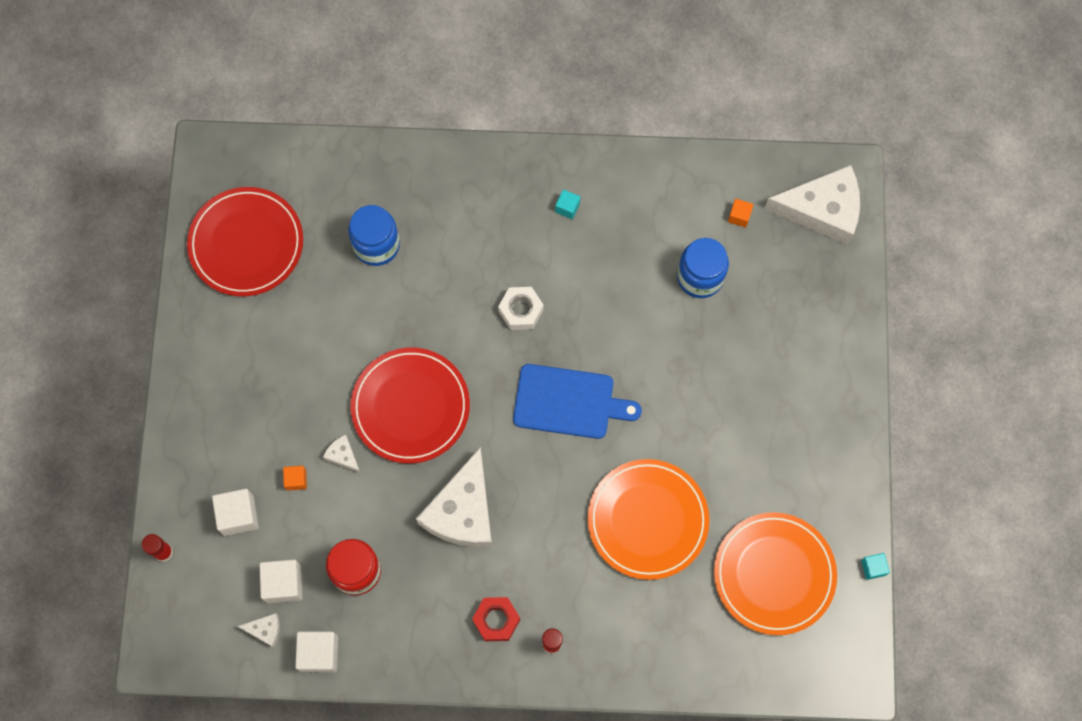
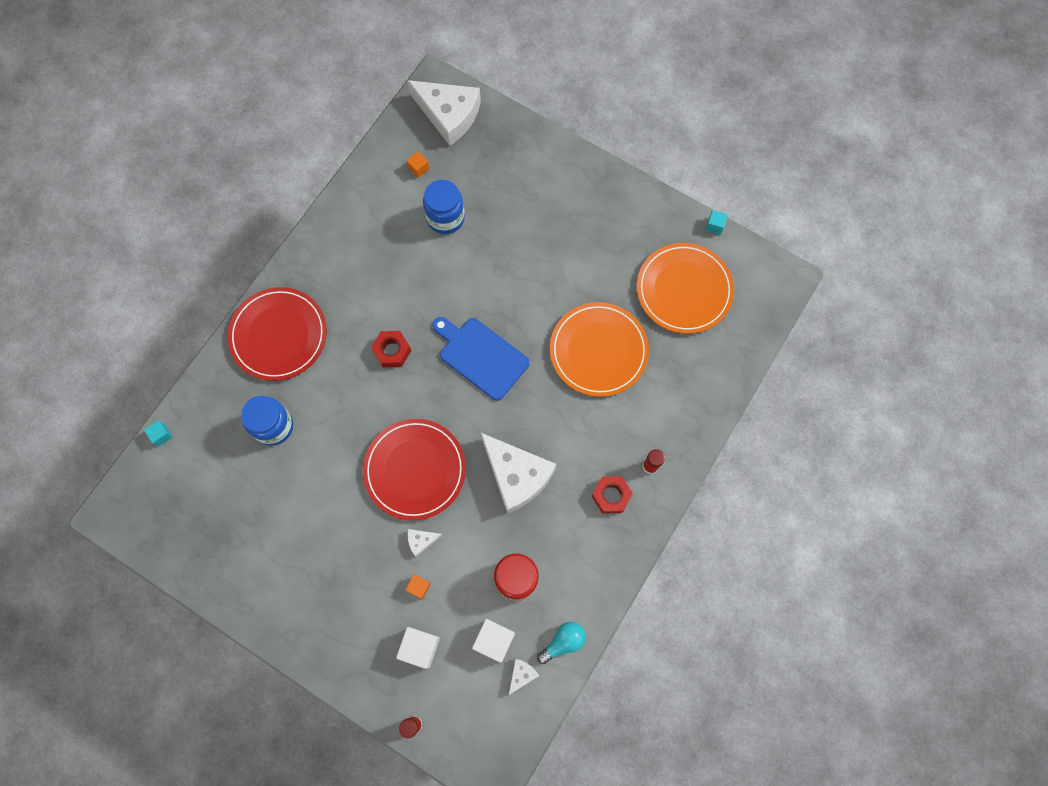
camera: 60 degrees left, 0 degrees up
(246, 243) = (206, 524): red plate -> red plate (278, 335)
(319, 653) = (563, 642): white cube -> turquoise light bulb
(521, 311) = (392, 351): white nut -> red nut
(567, 208) = (336, 276): turquoise cube -> turquoise cube (161, 435)
(568, 402) = (481, 356): blue cutting board -> blue cutting board turned 90 degrees counterclockwise
(822, 210) = (448, 115): white cheese -> white cheese turned 90 degrees clockwise

